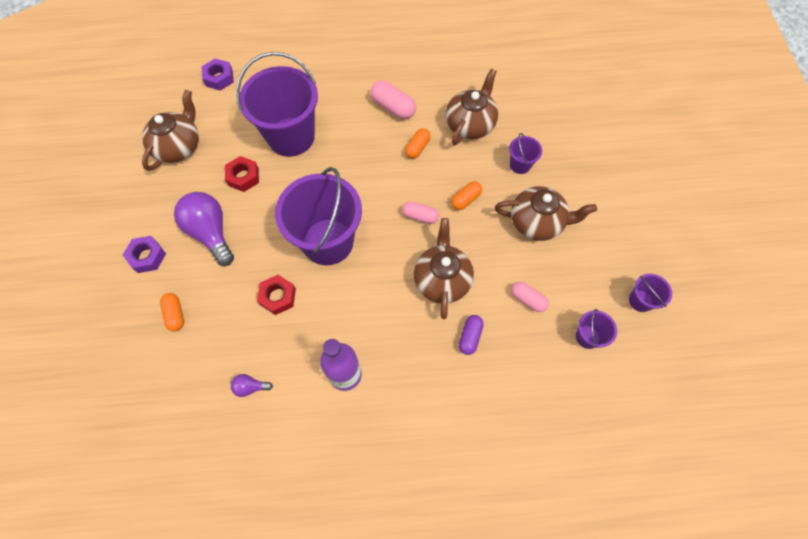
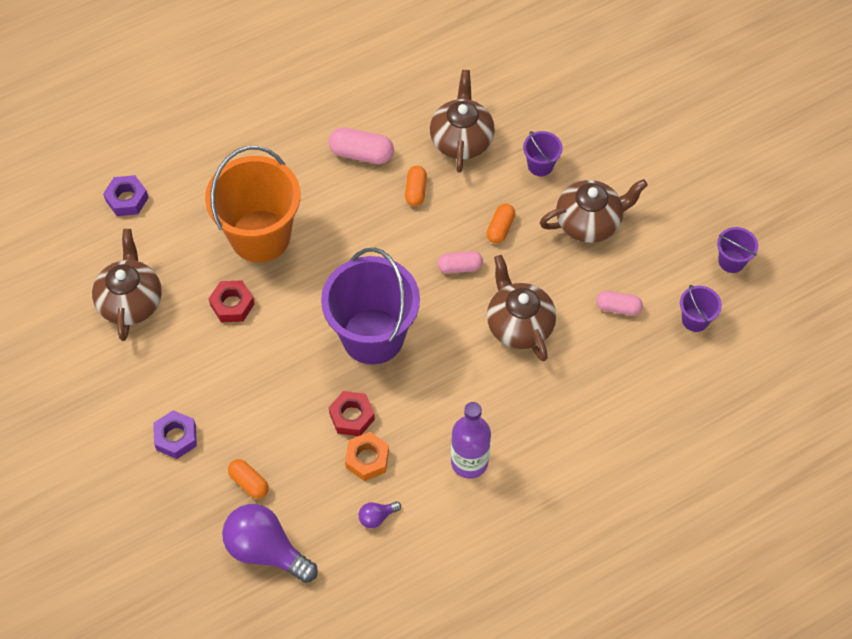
camera: 25 degrees left, 5 degrees down
(211, 233) = (233, 381): purple light bulb -> purple light bulb (266, 550)
(270, 336) = (367, 459): none -> orange nut
(291, 137) = (260, 236): purple bucket -> orange bucket
(470, 337) = (577, 370): purple capsule -> none

